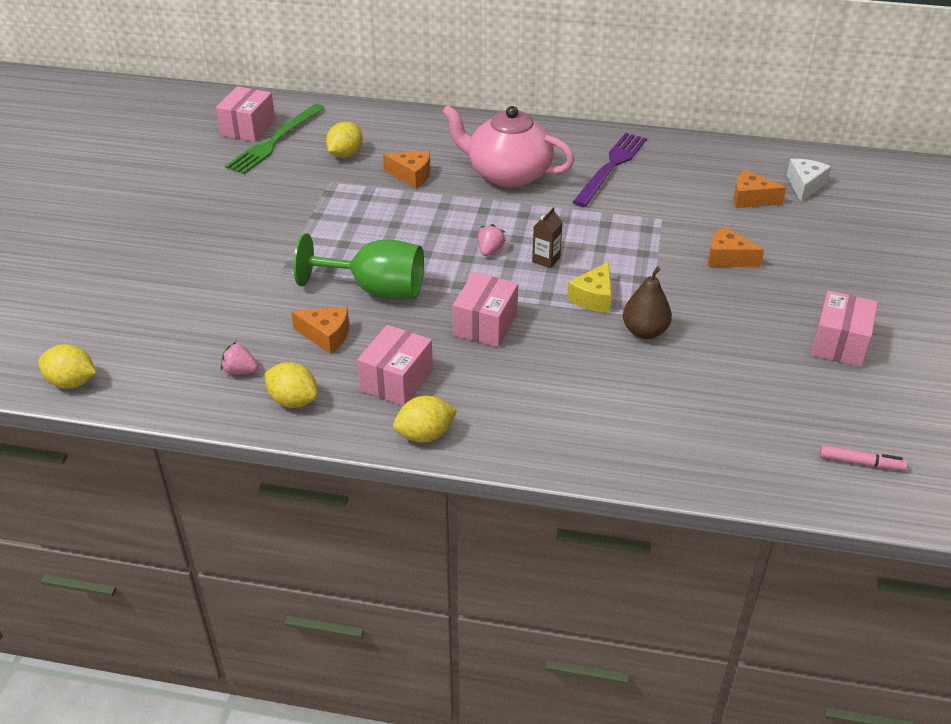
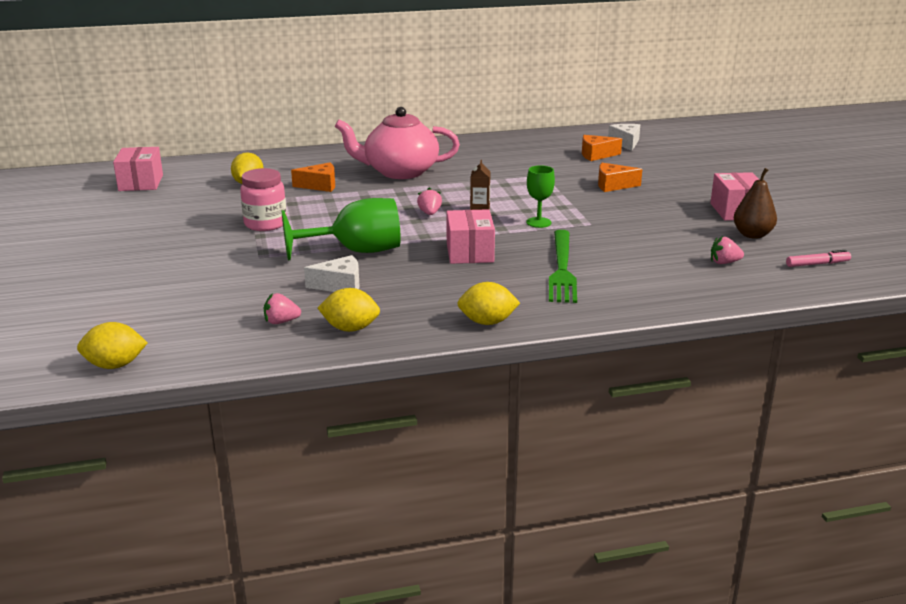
camera: 25 degrees left, 15 degrees down
(275, 141) = (174, 186): green fork -> green fork (562, 269)
(320, 223) = (265, 224): none -> pink jar
(326, 336) = (340, 285): orange cheese -> white cheese
(396, 380) = (429, 297): pink box -> none
(425, 435) = (487, 322): yellow lemon -> yellow lemon turned 45 degrees clockwise
(593, 298) = (538, 222): yellow cheese -> green goblet
(611, 167) = (477, 156): purple fork -> none
(645, 331) = (596, 232): brown pear -> brown pear (752, 235)
(749, 425) = (724, 262): none -> pink strawberry

